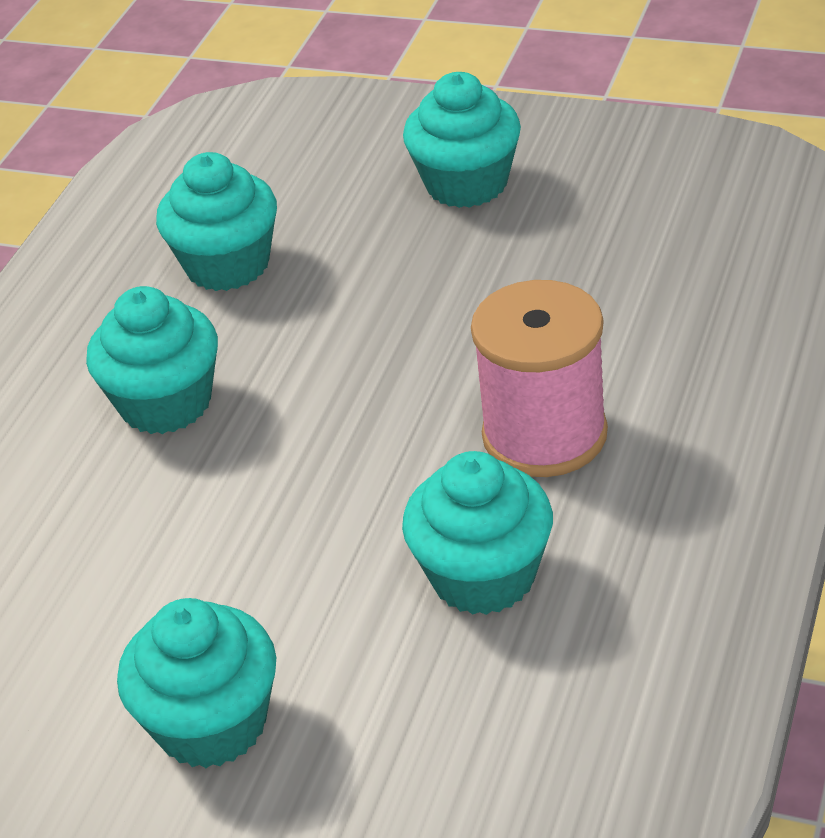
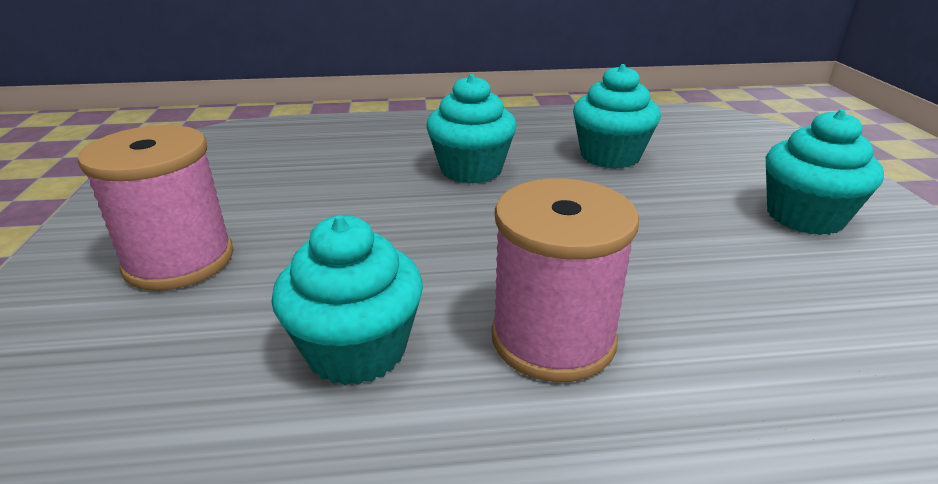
camera: 60 degrees right, 10 degrees down
(212, 724) = (179, 261): turquoise cupcake -> pink spool

